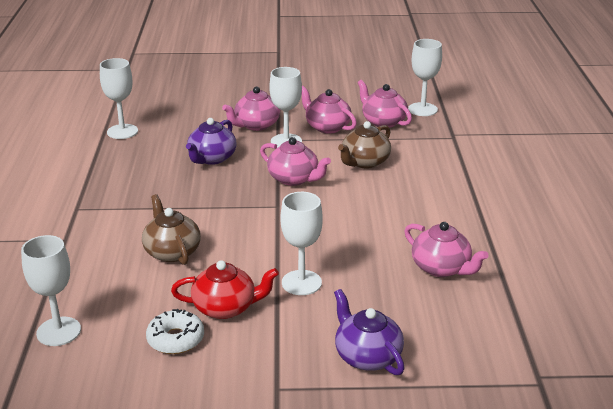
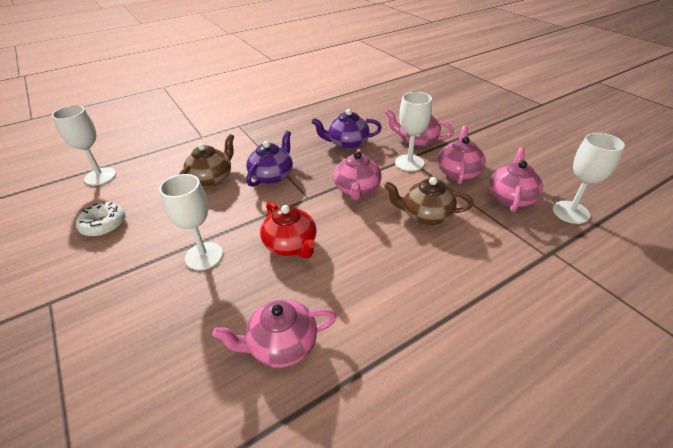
camera: 60 degrees right, 10 degrees up
(122, 131) = (344, 101): white goblet -> none
(226, 307) = (151, 231): red teapot -> red teapot (291, 245)
(367, 356) = (105, 344): purple teapot -> purple teapot (272, 176)
(441, 268) = (281, 345): pink teapot -> pink teapot turned 60 degrees clockwise

